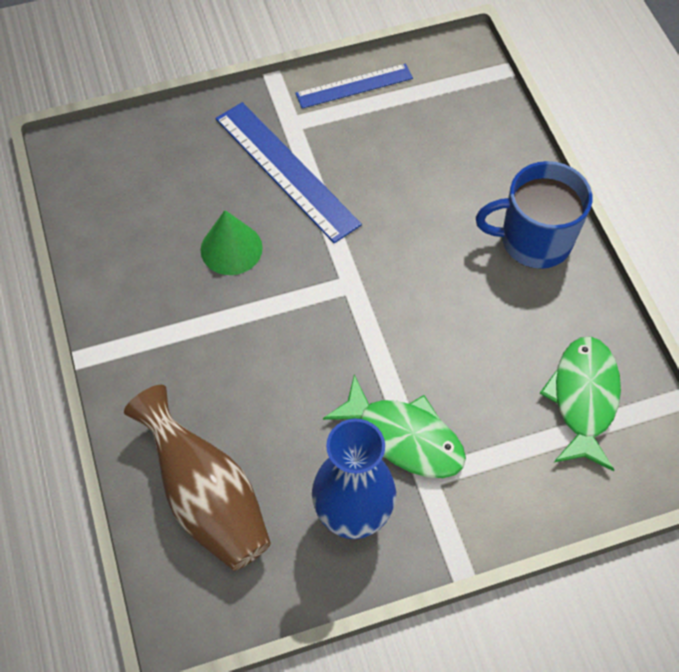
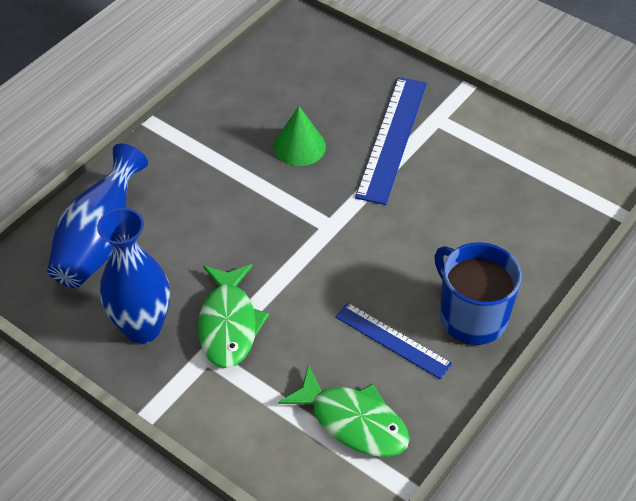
camera: 55 degrees right, 10 degrees down
(207, 497) = (100, 241): brown vase -> blue vase
(354, 86) = (506, 134): blue ruler -> blue ruler (392, 340)
(583, 399) = (353, 421): green fish -> green fish turned 60 degrees clockwise

